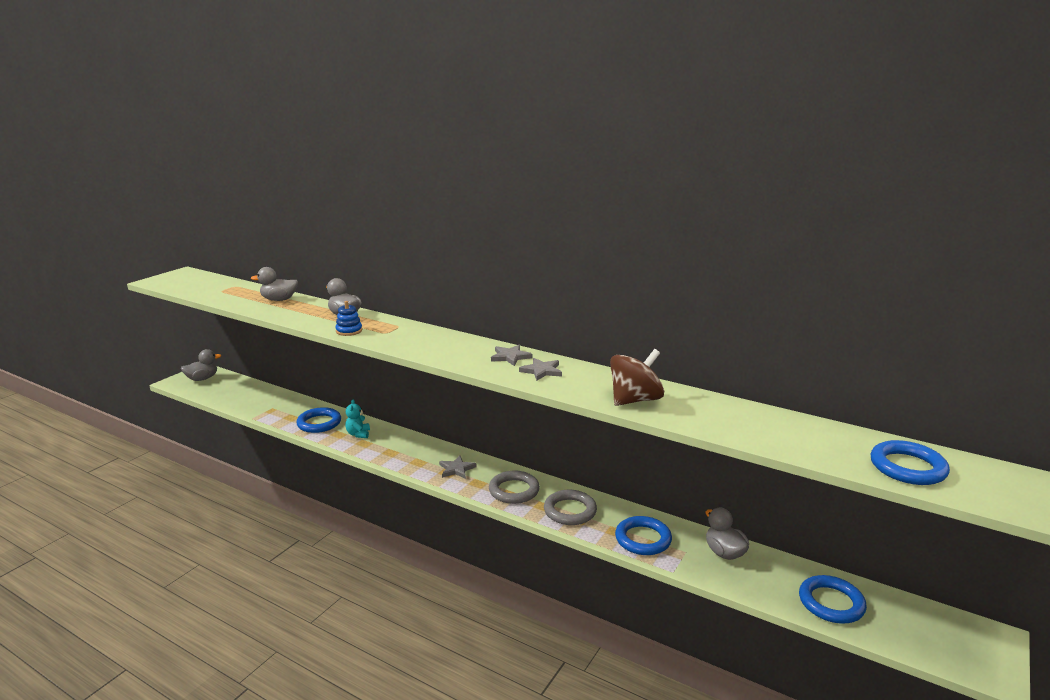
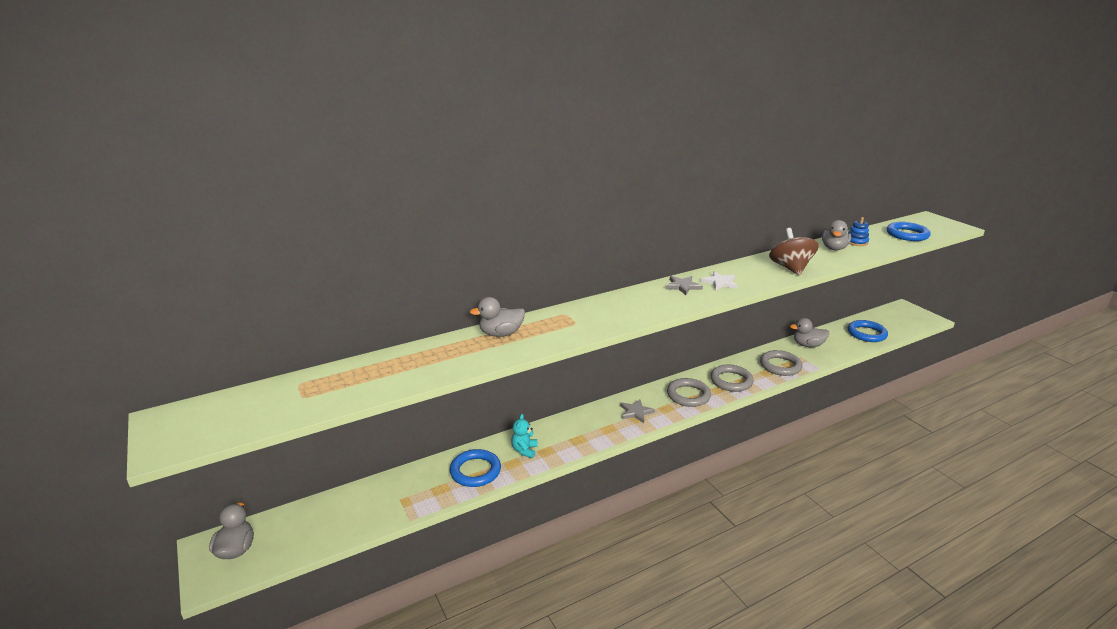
camera: 60 degrees left, 5 degrees up
(279, 300) = (399, 362): grey duck -> grey duck (834, 248)
(349, 331) = (551, 339): blue stacking toy -> blue stacking toy (856, 242)
(358, 434) = (524, 450): turquoise teddy bear -> turquoise teddy bear turned 75 degrees clockwise
(541, 371) = (720, 283): grey star -> white star
(643, 539) = (780, 366): blue ring -> grey ring

